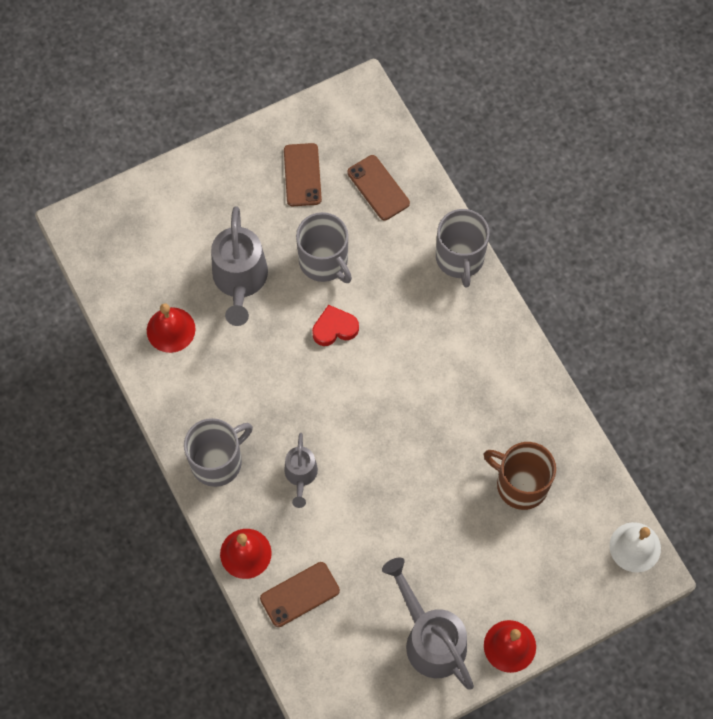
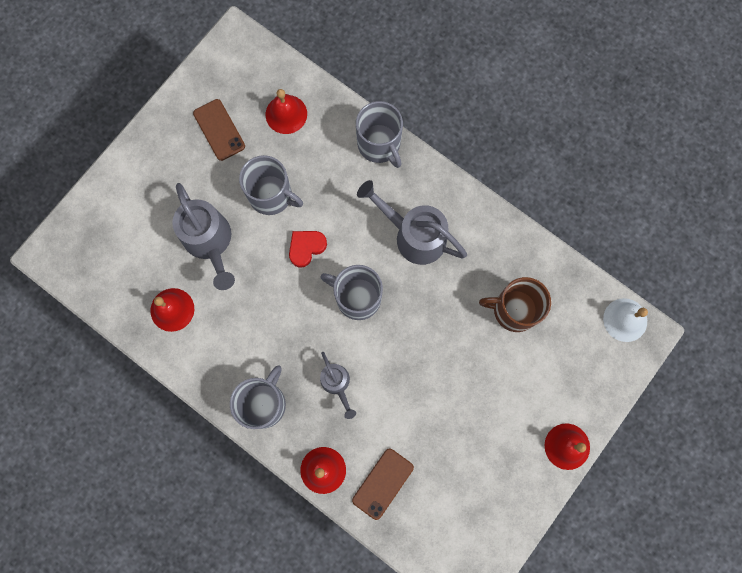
camera: 25 degrees left, 10 degrees up
(363, 399) = (357, 297): none -> grey mug
(378, 188) = (286, 114): brown phone -> red bell
(430, 638) = (502, 470): grey watering can -> grey watering can (413, 235)

